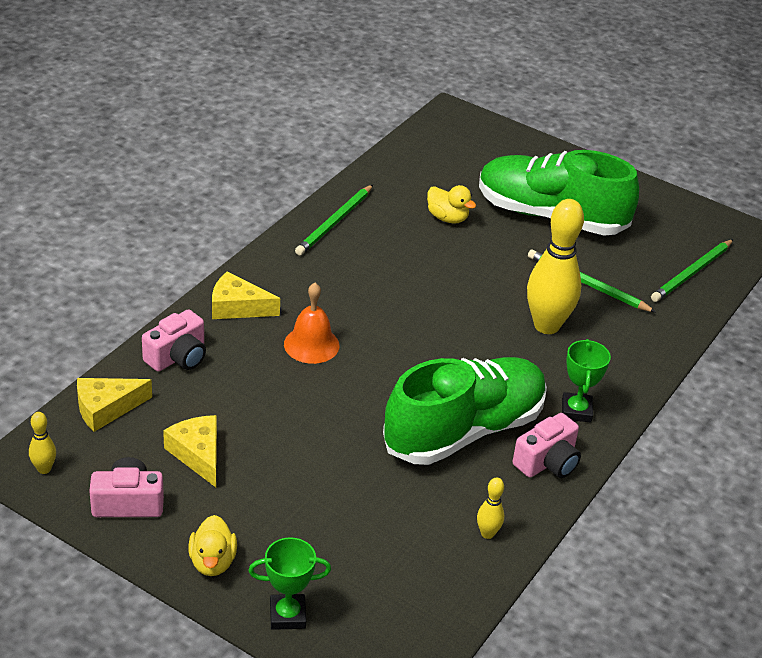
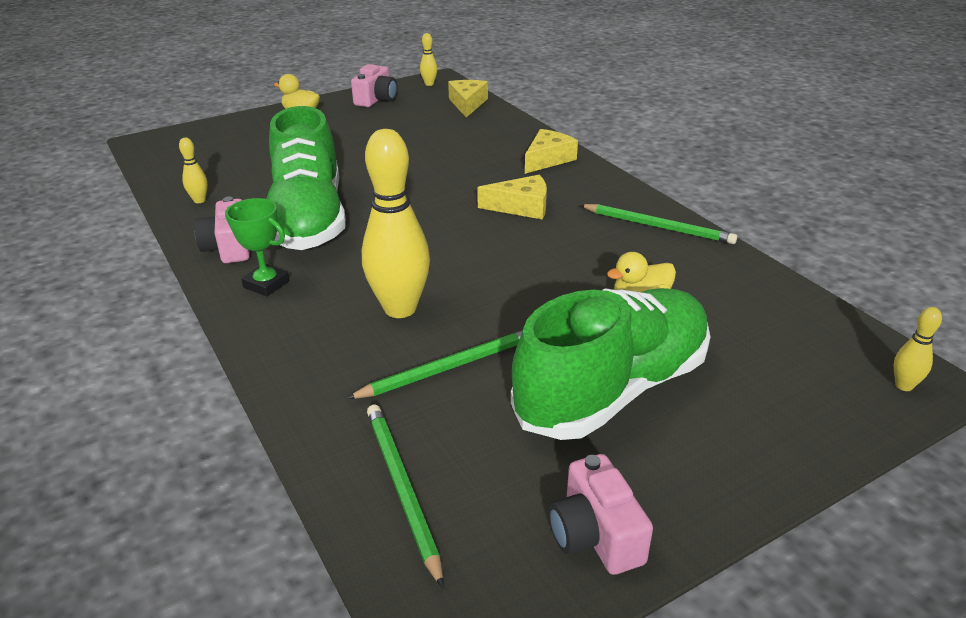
camera: 120 degrees right, 5 degrees down
(177, 357) = (502, 130): pink camera -> pink camera (595, 535)
(198, 454) = (396, 122): yellow cheese -> yellow cheese (521, 207)
(287, 615) = (234, 125): green trophy -> none
(311, 344) = (476, 179): orange bell -> none
(334, 222) = (658, 227): green pencil -> green pencil turned 150 degrees clockwise
(461, 120) = (903, 386): none -> yellow bowling pin

